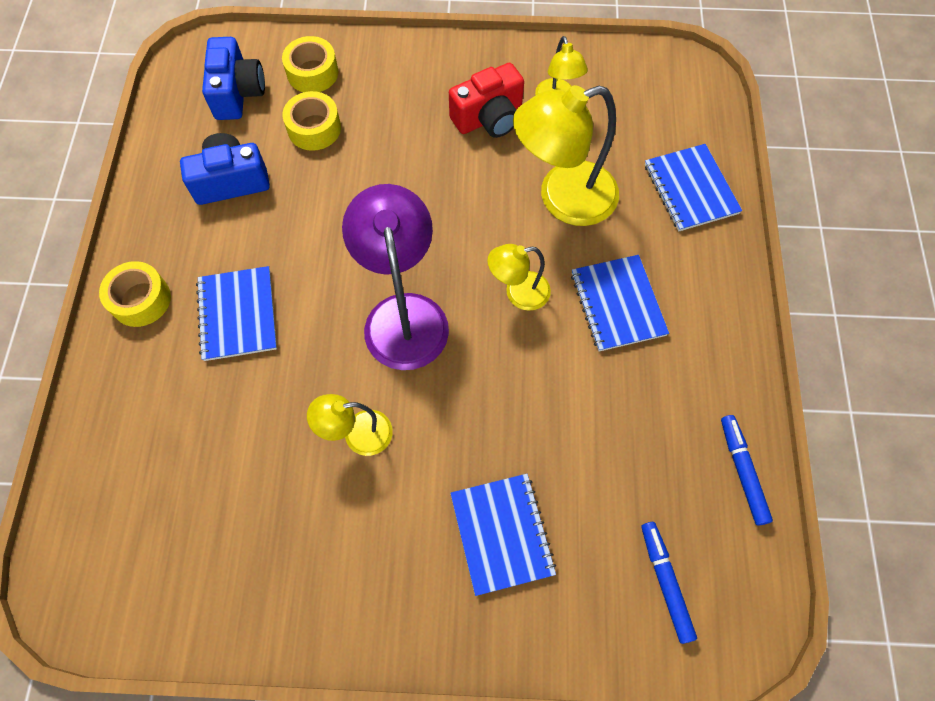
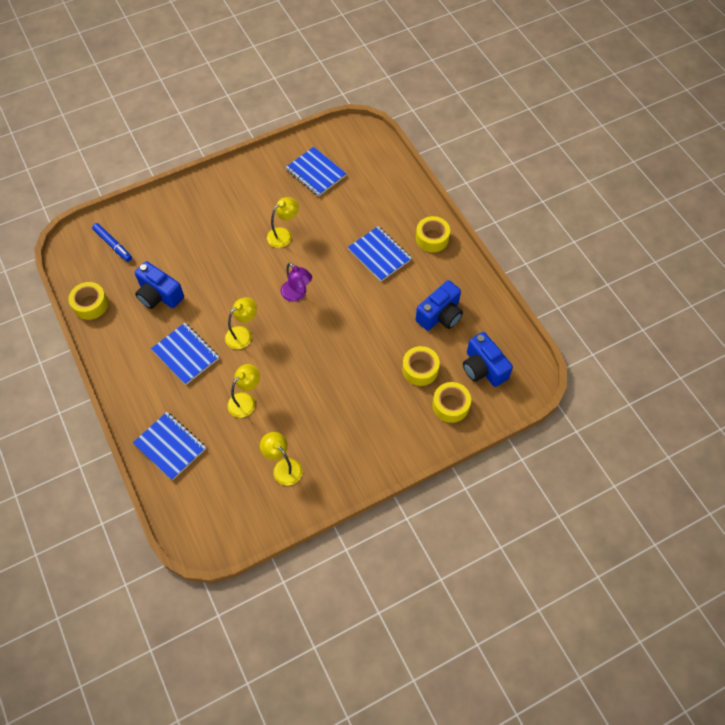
camera: 150 degrees right, 5 degrees down
(403, 314) = (297, 294): purple lamp -> purple lamp, size x0.54
(489, 118) = (320, 431): red camera -> none
(501, 534) = (195, 229): blue notebook -> blue notebook (316, 173)
(563, 198) = (246, 400): yellow lamp -> yellow lamp, size x0.54
(619, 427) = (159, 295): none -> blue camera
(742, 471) = (90, 304): blue marker -> yellow tape

